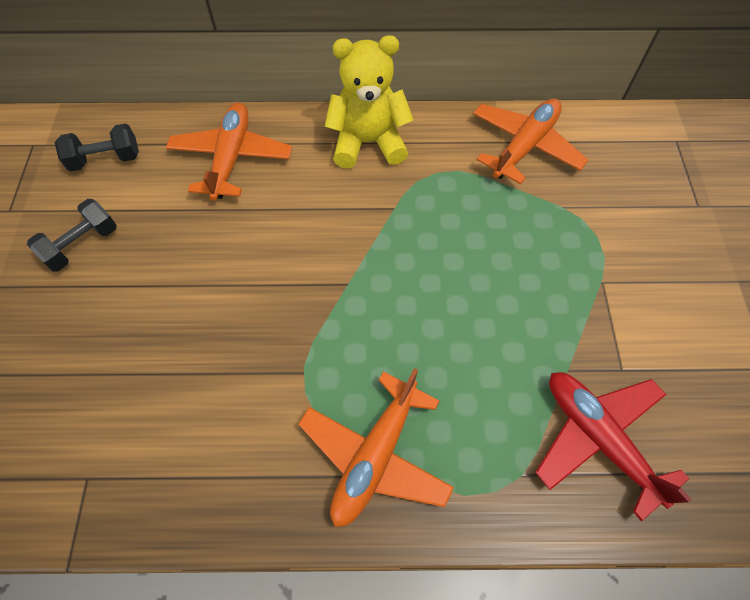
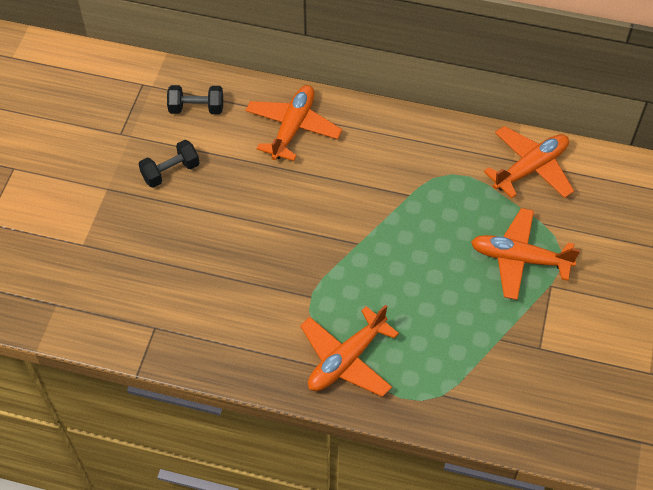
camera: 15 degrees right, 5 degrees down
(368, 143) = (404, 138): yellow teddy bear -> none
(552, 257) = (519, 259): none -> orange plane
(598, 438) = (504, 386): red plane -> none

